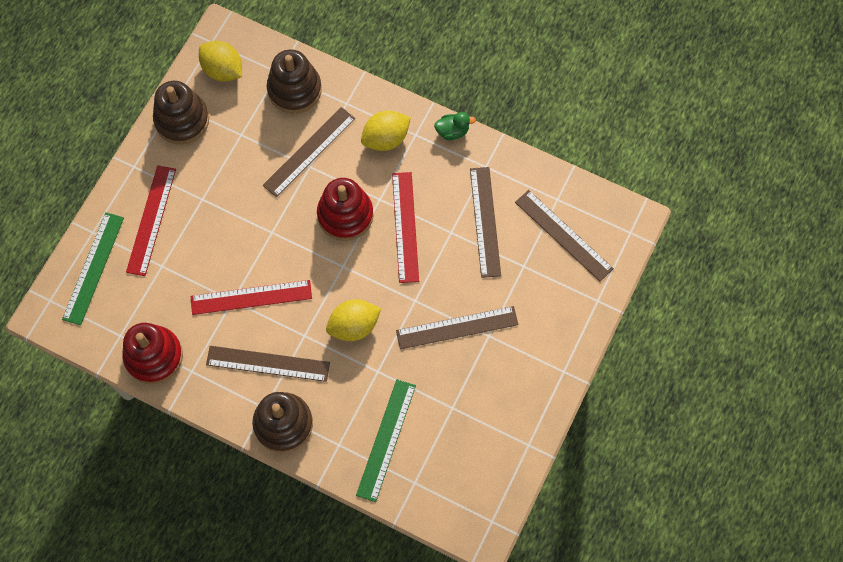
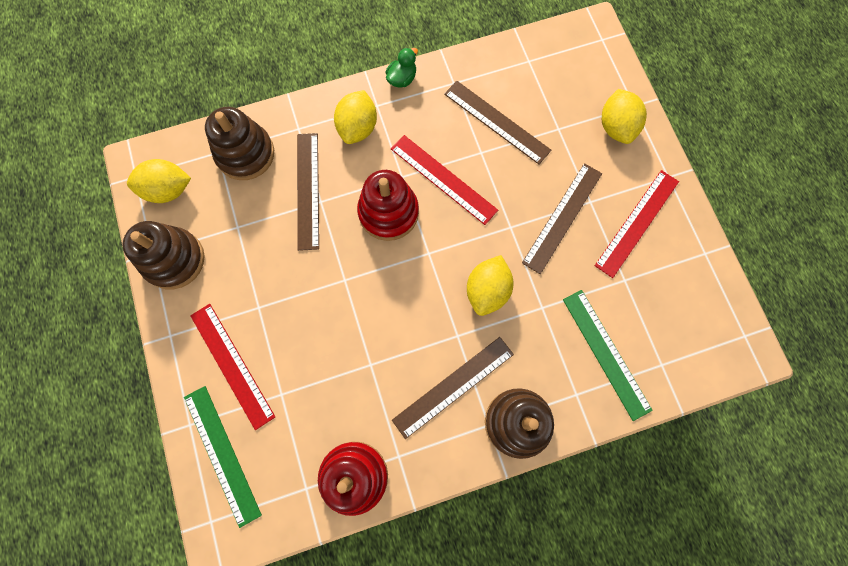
camera: 45 degrees left, 5 degrees up
(251, 297) = (383, 347): red ruler -> red ruler (637, 223)
(563, 235) = (561, 81): brown ruler -> none
(566, 303) = (616, 127): none -> yellow lemon

